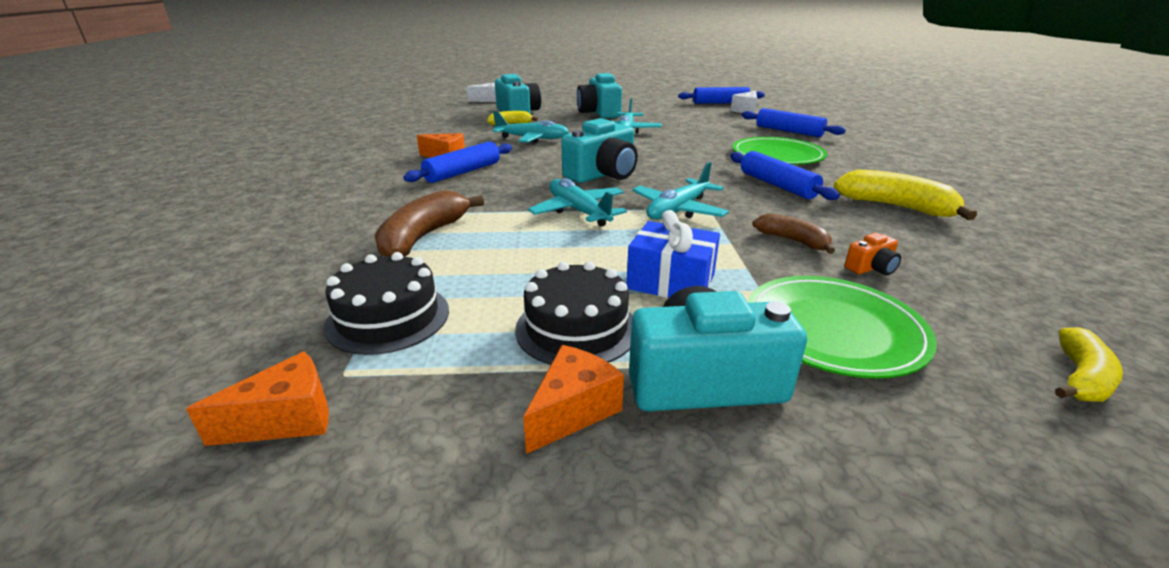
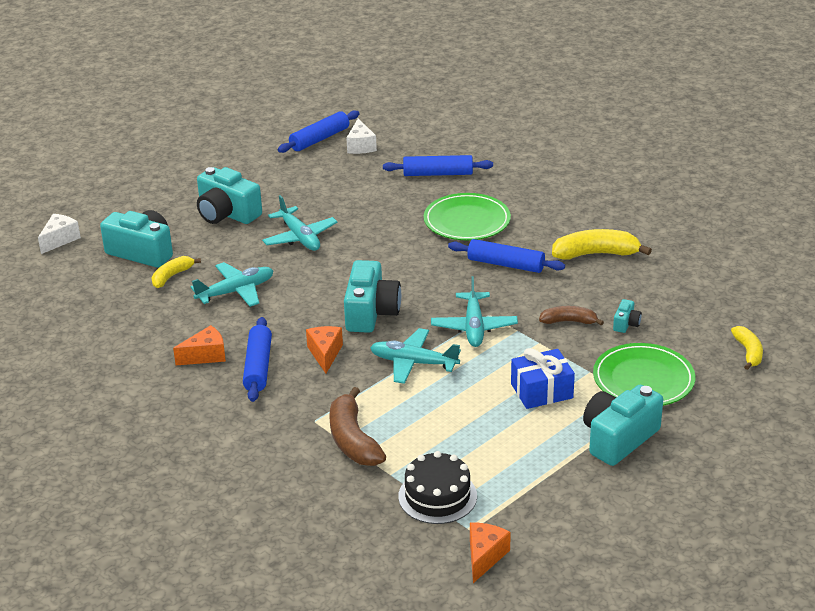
camera: 40 degrees left, 5 degrees up
(573, 410) = (587, 482): orange cheese -> orange cheese (325, 354)
(576, 328) = (535, 446): black cake -> none
(871, 268) = (626, 324): orange camera -> turquoise camera

